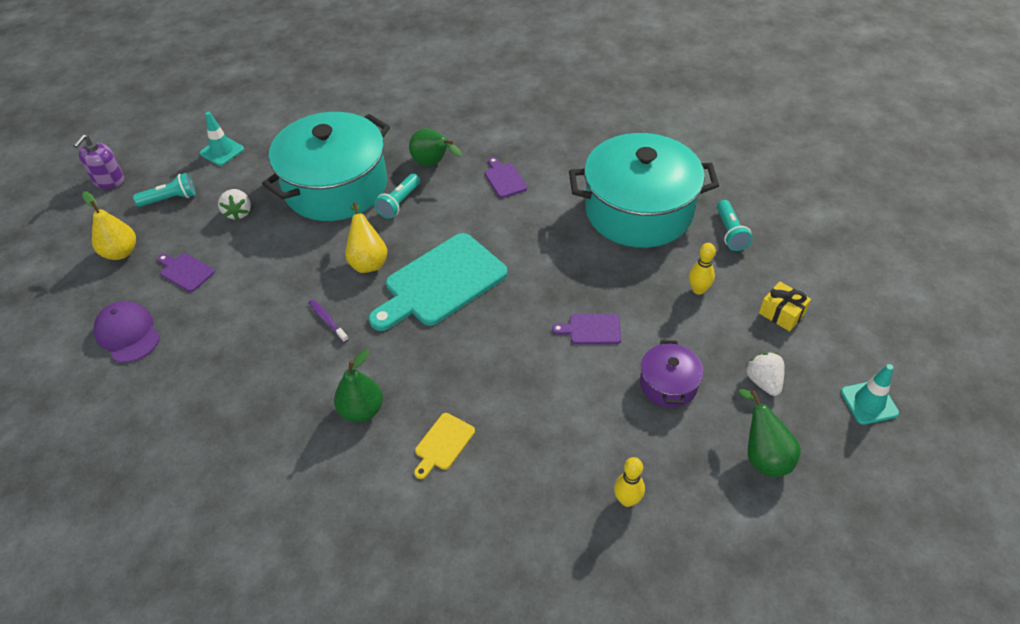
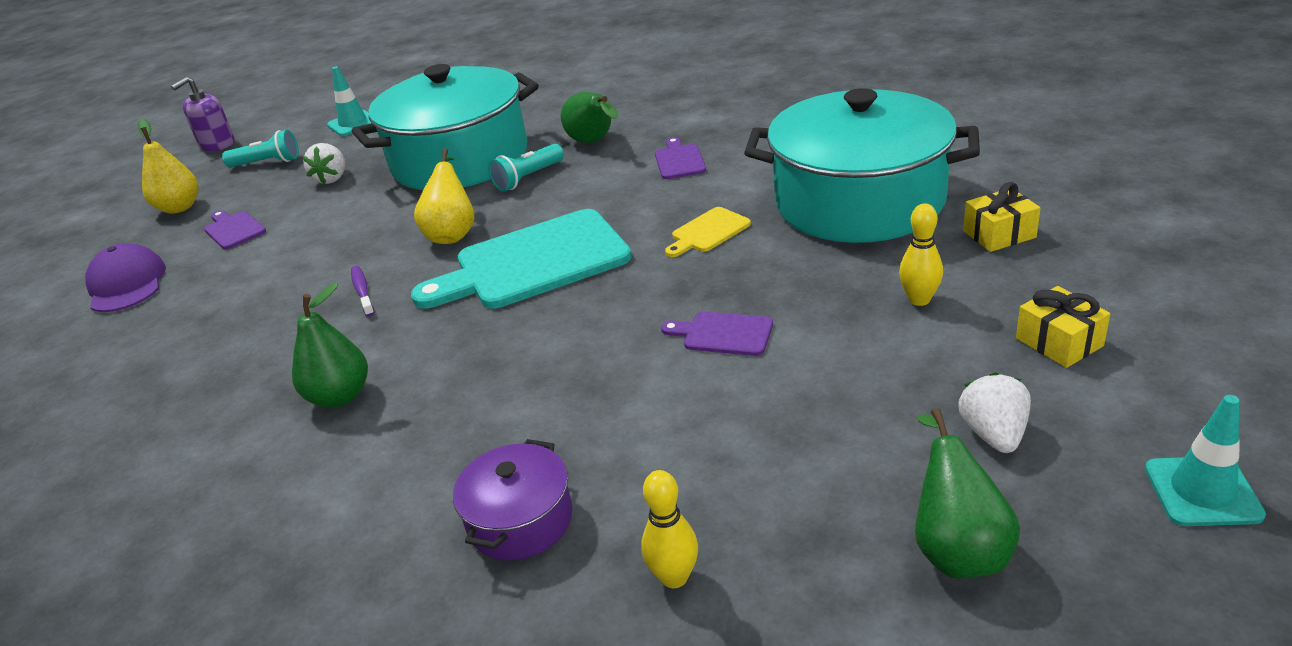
camera: 20 degrees right, 15 degrees down
(443, 444) = (425, 452): yellow cutting board -> yellow cutting board (708, 232)
(668, 384) = (819, 418): purple pot -> purple pot (520, 520)
(730, 232) = (999, 234): turquoise flashlight -> yellow gift

